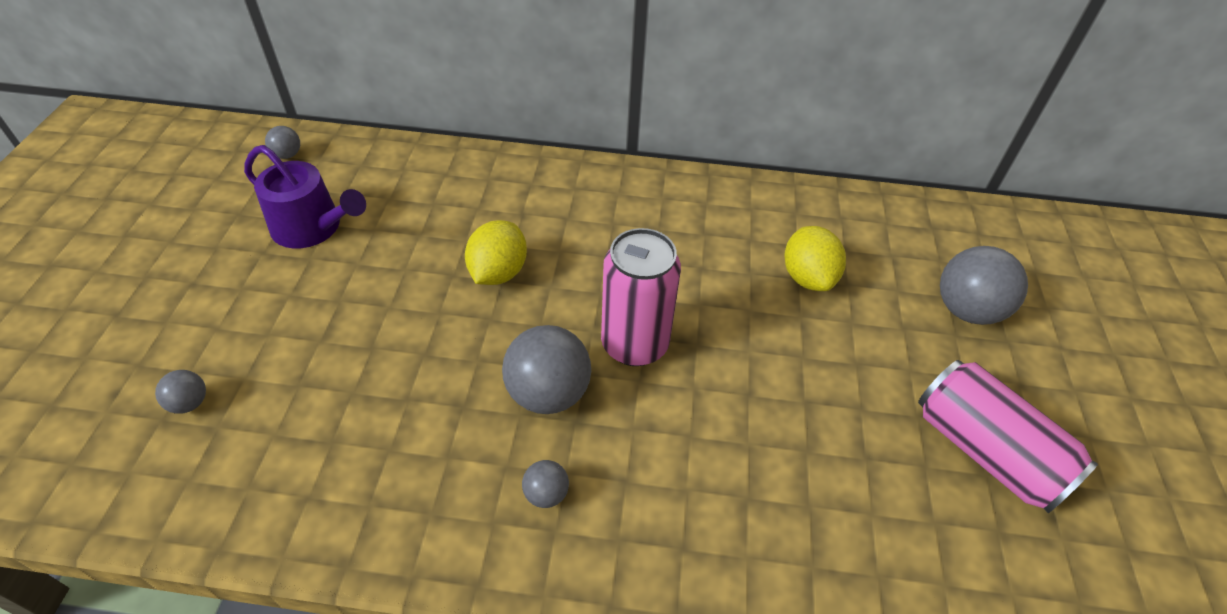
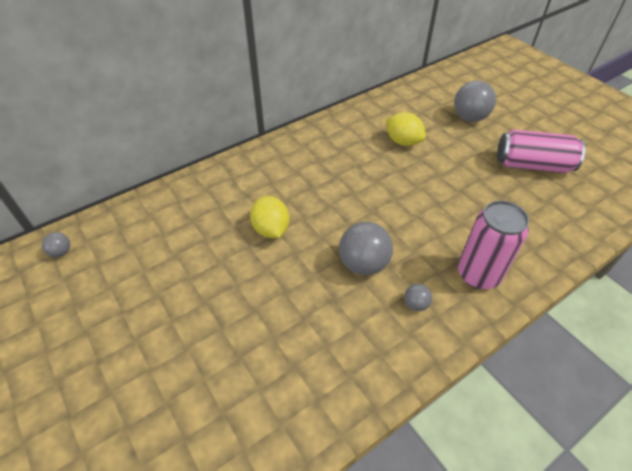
camera: 40 degrees left, 0 degrees up
(189, 403) = (189, 417): grey ball -> none
(312, 228) = (136, 278): purple watering can -> none
(634, 344) = (372, 216): pink can -> pink can (478, 274)

